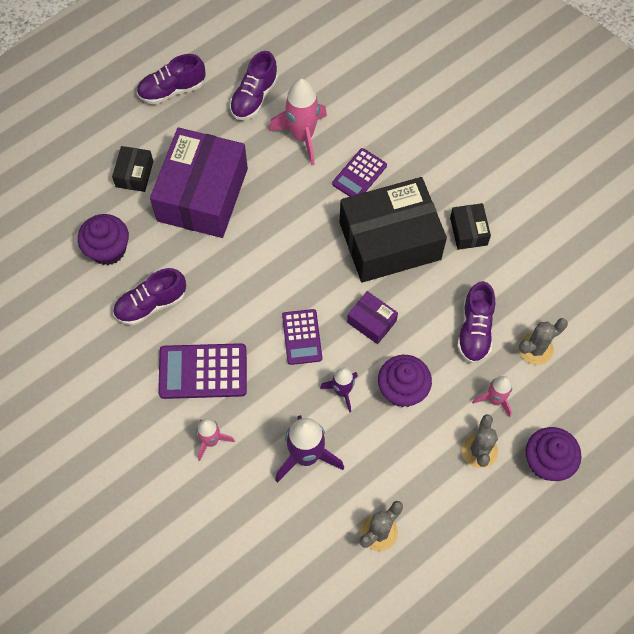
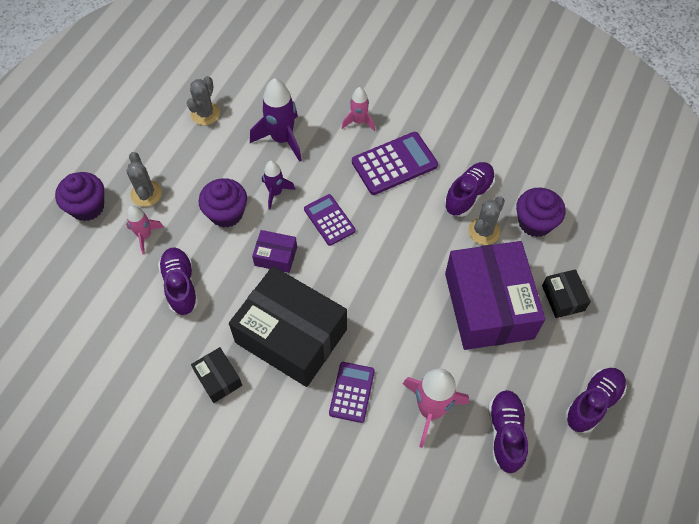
camera: 155 degrees right, 5 degrees down
(390, 241) = (291, 336): black box -> black box turned 75 degrees clockwise
(535, 349) = (120, 292): grey cactus -> grey cactus (484, 231)

